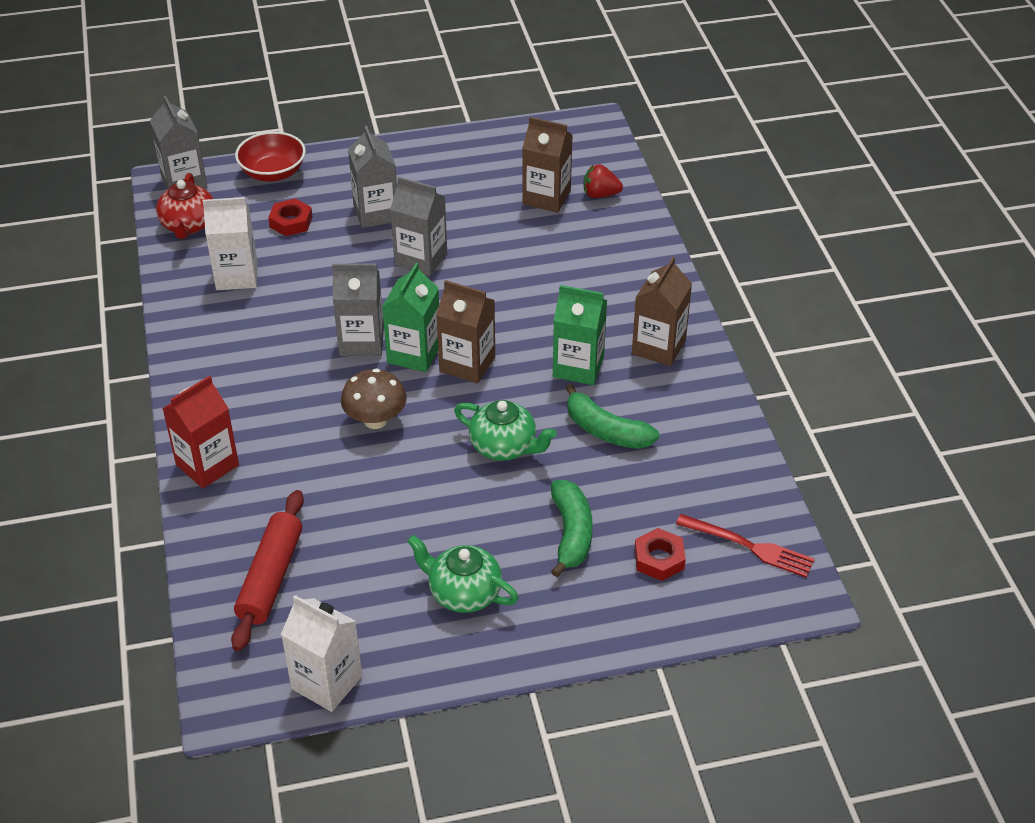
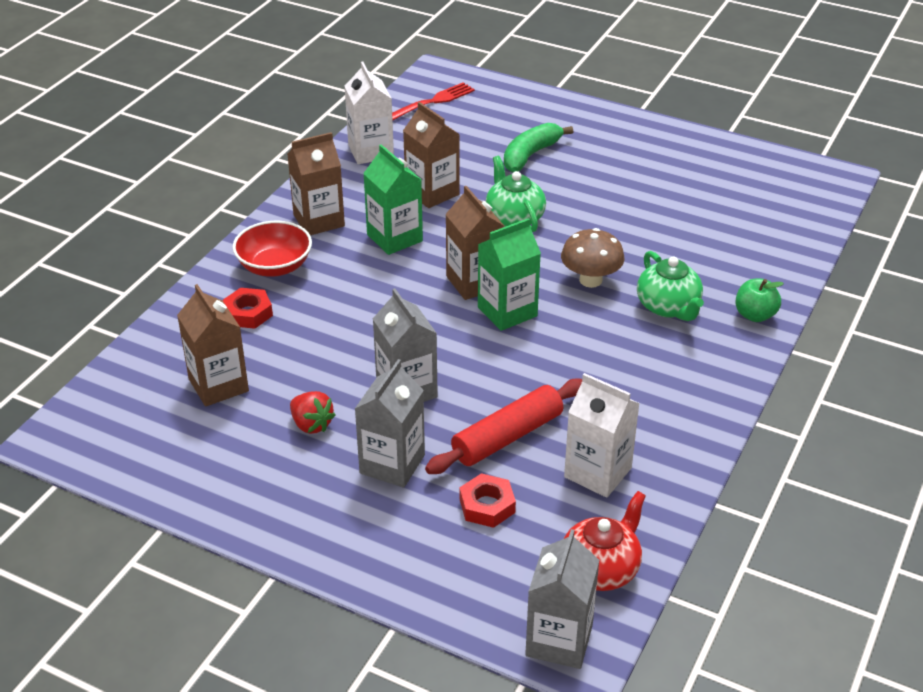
camera: 140 degrees left, 5 degrees down
(207, 465) = (755, 315): red carton -> green apple
(270, 577) = (759, 224): red rolling pin -> red rolling pin (507, 437)
(273, 172) = (445, 588): red bowl -> red bowl (274, 266)
(327, 682) = (764, 160): white carton -> white carton (371, 151)
(361, 341) = (540, 344): grey carton -> none
(463, 592) = (634, 160): green teapot -> green teapot (668, 307)
(600, 194) = (170, 360): red strawberry -> red strawberry (311, 424)
(606, 430) = (432, 193): green banana -> brown carton
(659, 559) = (493, 121): red nut -> red nut (248, 313)
(750, 547) = (432, 102): red fork -> red fork turned 75 degrees clockwise

